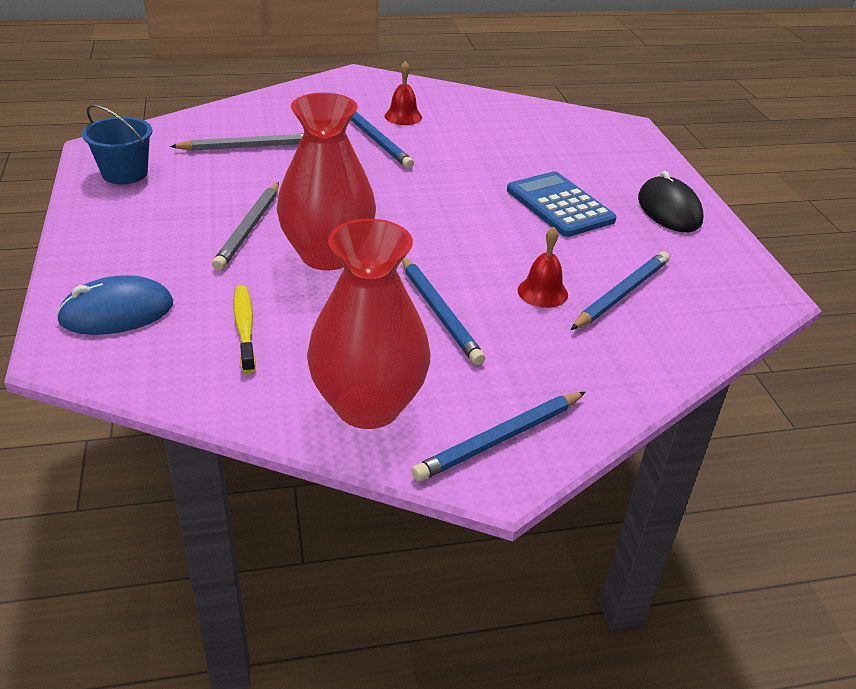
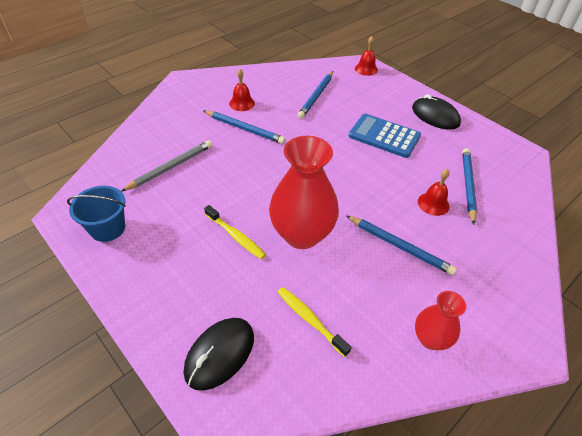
camera: 30 degrees left, 10 degrees up
(117, 312) = (220, 354): blue mouse -> black mouse
(249, 228) = (236, 236): grey pencil -> yellow toothbrush
(368, 406) = (430, 339): red vase -> red vase, size x0.54
(500, 439) = (510, 321): blue pencil -> blue pencil (316, 96)
(624, 132) = (366, 69): none -> red bell

